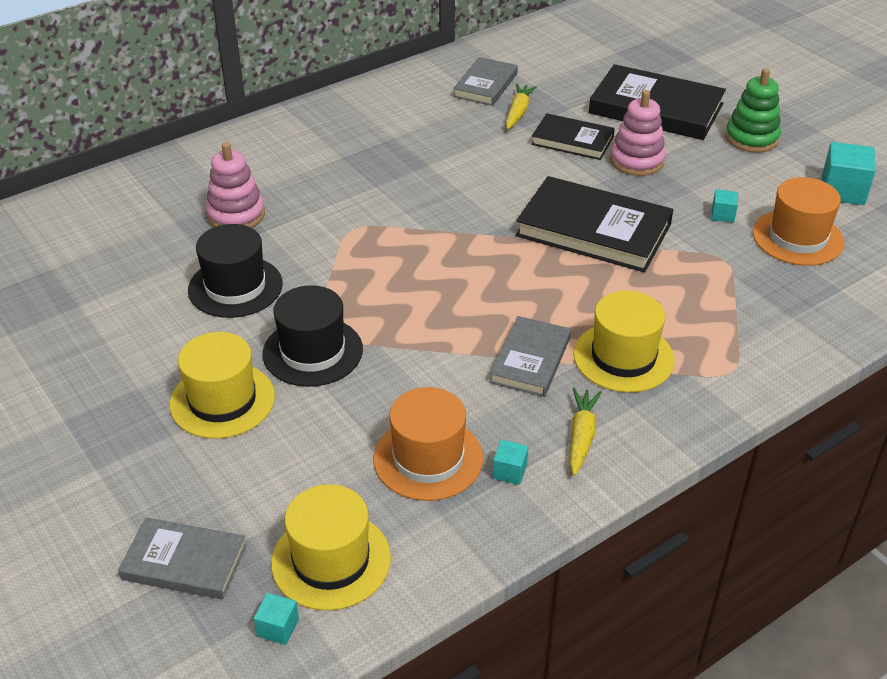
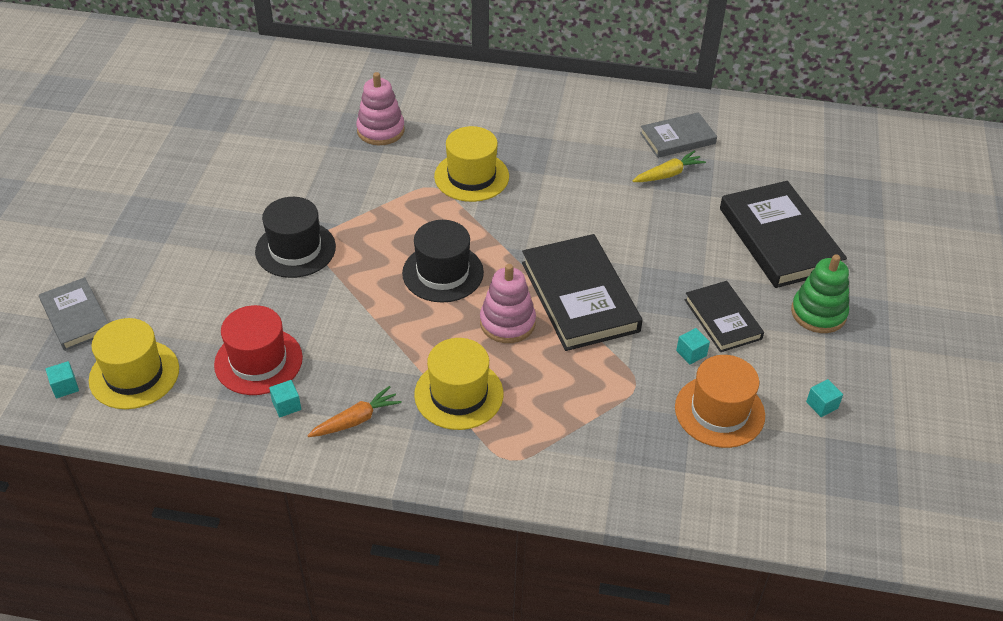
camera: 45 degrees right, 5 degrees up
(222, 400) = (212, 242): yellow hat -> yellow hat (471, 176)
(235, 287) = (314, 178): black hat -> black hat (443, 273)
(428, 458) = (258, 361): orange hat -> red hat
(530, 360) = (402, 350): grey book -> none
(572, 140) = (673, 221): black book -> black book (723, 319)
(581, 436) = (356, 420): yellow carrot -> orange carrot
(636, 161) = (695, 269): pink stacking toy -> pink stacking toy (507, 323)
(842, 191) = (822, 405): turquoise cube -> turquoise cube, size x0.52

